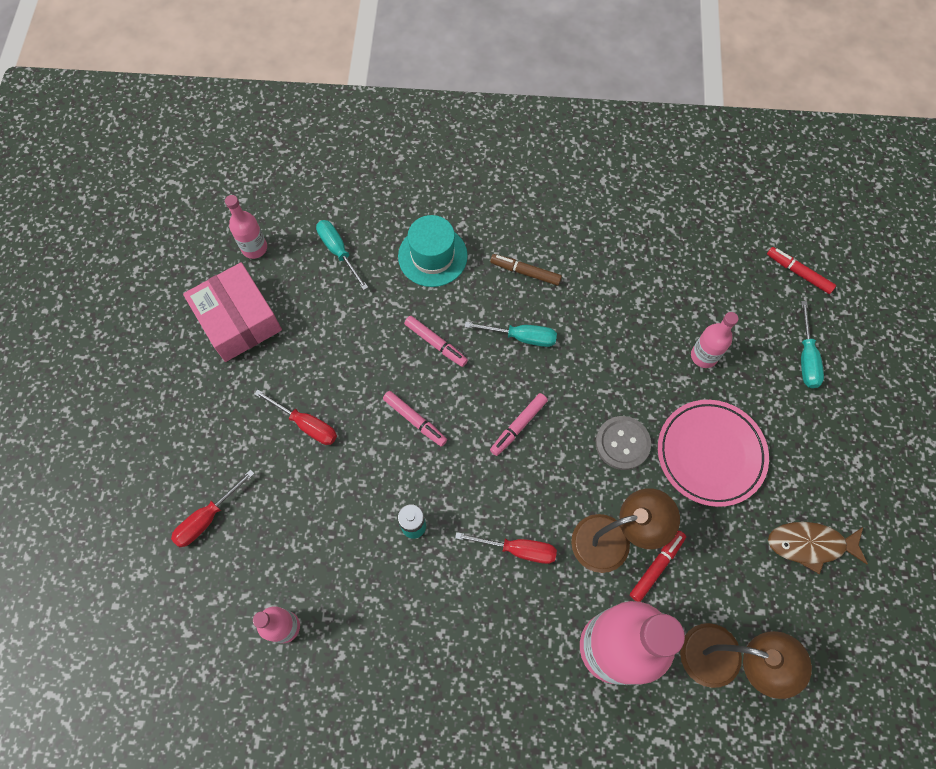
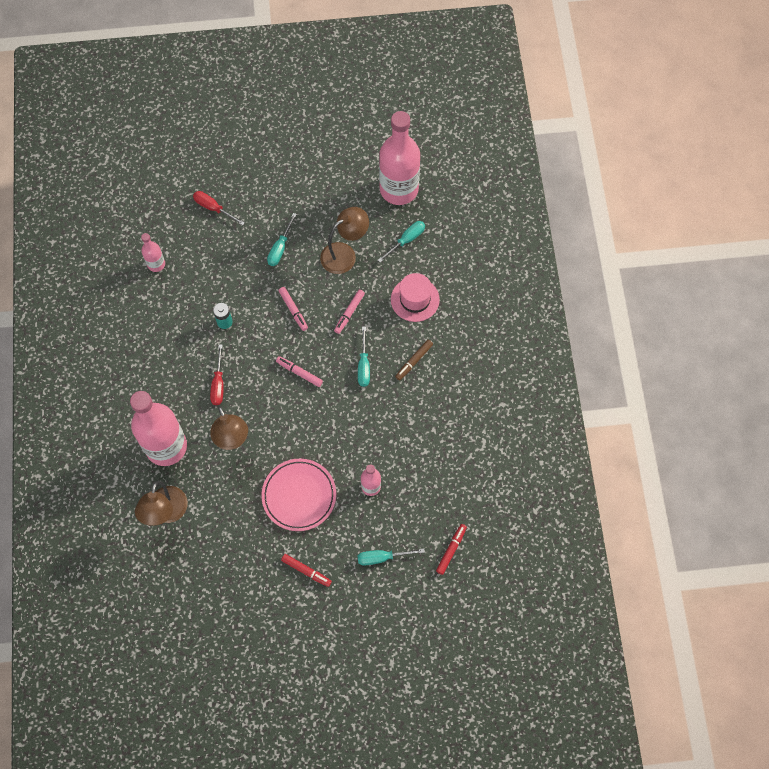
camera: 80 degrees right, 0 degrees up
(238, 320) = (344, 193): pink box -> none
(254, 248) = (399, 189): pink bottle -> pink bottle, size x2.18
(306, 424) = (280, 248): red screwdriver -> turquoise screwdriver
(339, 335) = (344, 254): none -> brown lamp
(415, 420) = (293, 310): pink marker -> pink marker turned 60 degrees counterclockwise
(432, 256) = (415, 299): turquoise hat -> pink hat
(525, 272) = (414, 361): brown marker -> brown marker turned 150 degrees counterclockwise
(622, 443) = (298, 439): grey button -> none
(656, 567) = (218, 468): red marker -> red marker (306, 571)
(810, 545) = (246, 563): brown fish -> none

